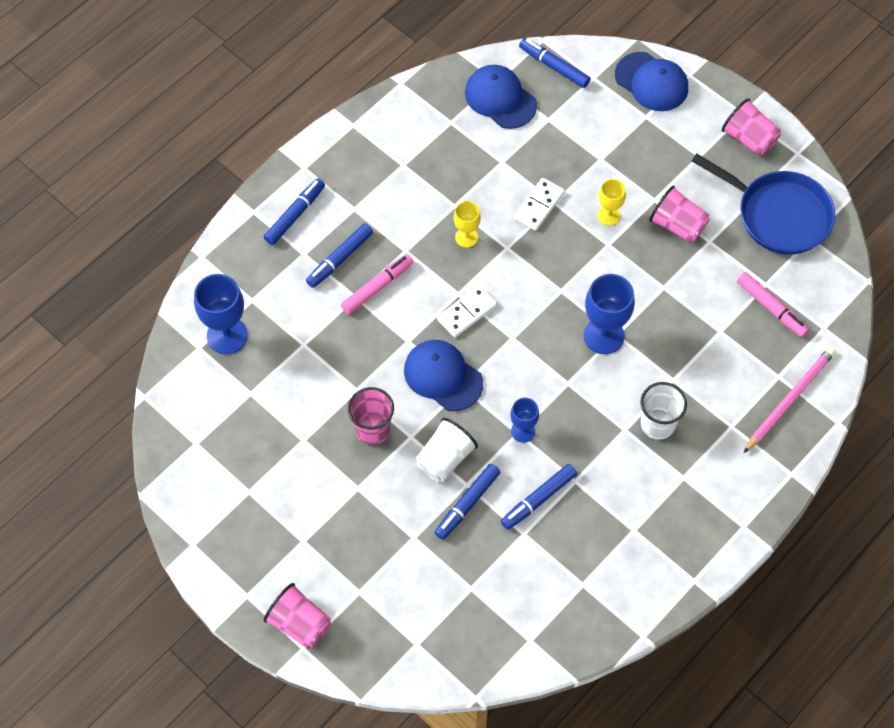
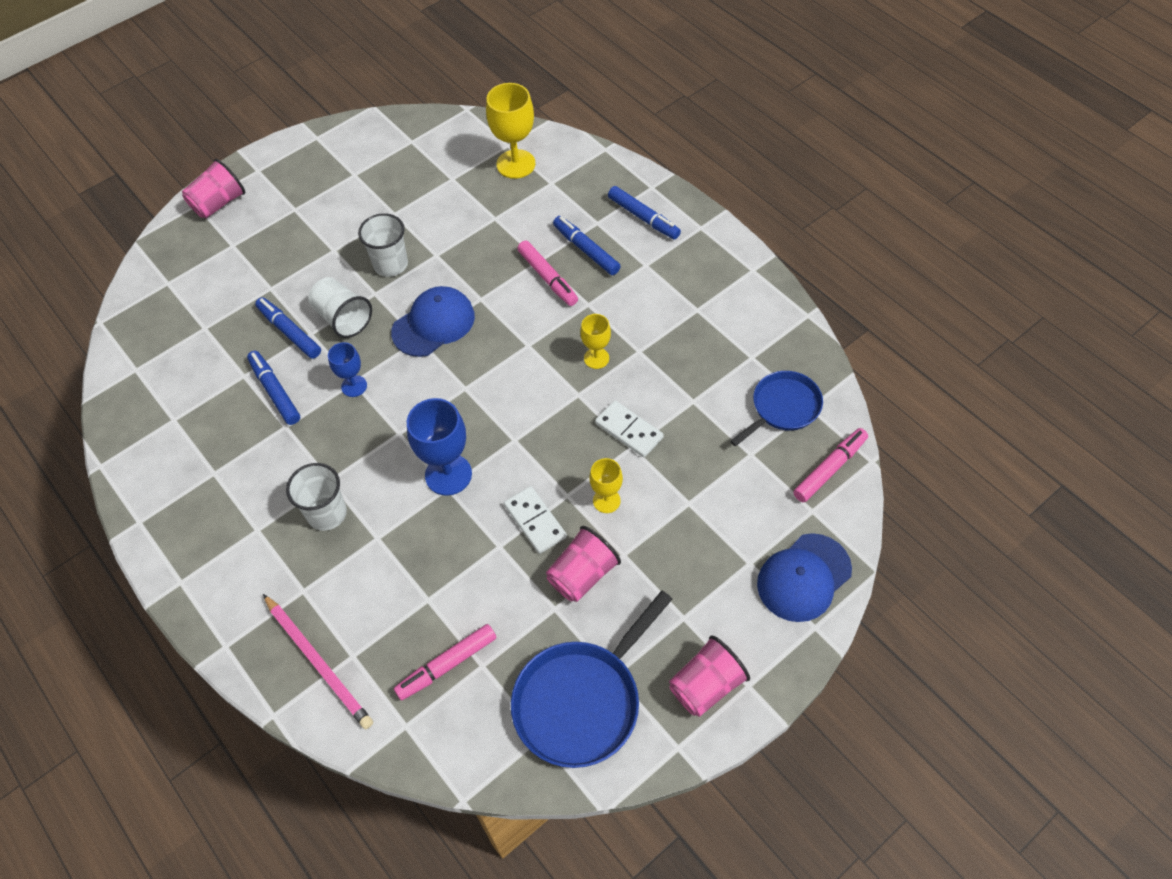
camera: 100 degrees right, 5 degrees down
(227, 336) = (516, 164): blue goblet -> yellow goblet
(372, 429) = (390, 264): pink cup -> white cup
(467, 313) = (503, 350): white domino -> white domino (535, 521)
(500, 98) = (783, 408): blue cap -> blue pan
(554, 67) = (830, 469): blue marker -> pink marker

